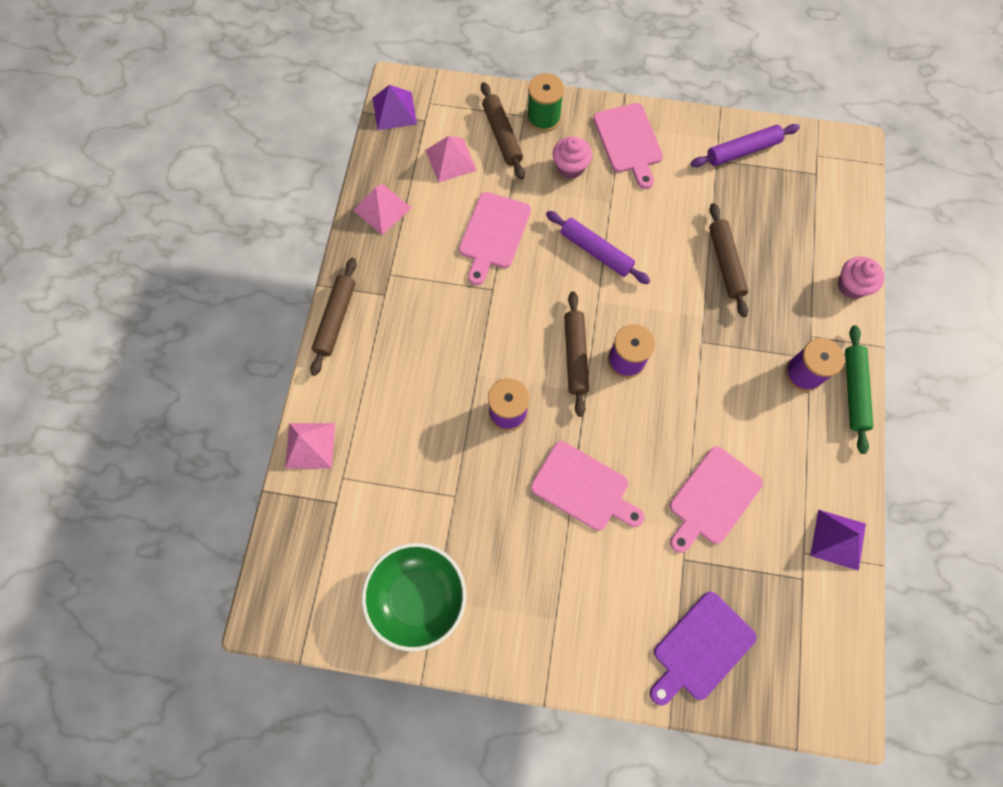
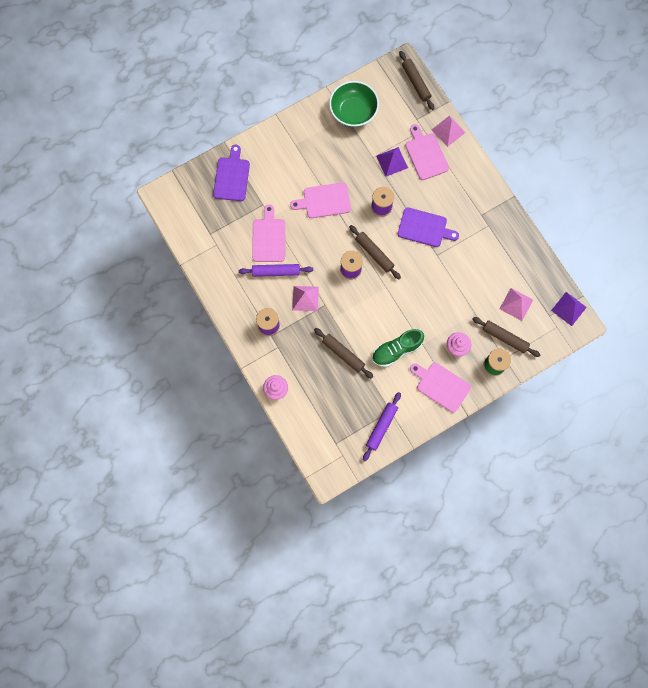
camera: 140 degrees right, 5 degrees up
(336, 319) = (490, 187): brown rolling pin -> brown rolling pin (416, 82)
(382, 209) = (522, 253): pink pyramid -> pink pyramid (305, 298)
(475, 336) = (424, 228): none -> purple cutting board
(493, 234) = (461, 282): pink cutting board -> pink cutting board (426, 154)
(596, 251) = (407, 311): purple rolling pin -> purple rolling pin (276, 272)
(650, 218) = (396, 350): none -> green shoe
(838, 539) = (205, 261): purple pyramid -> purple pyramid (392, 161)
(854, 391) = (241, 334): green rolling pin -> none

